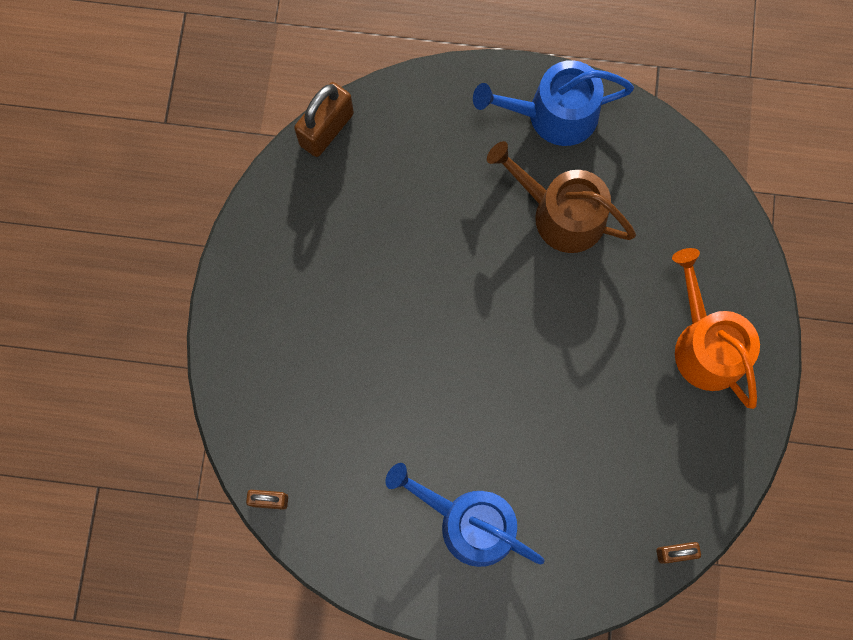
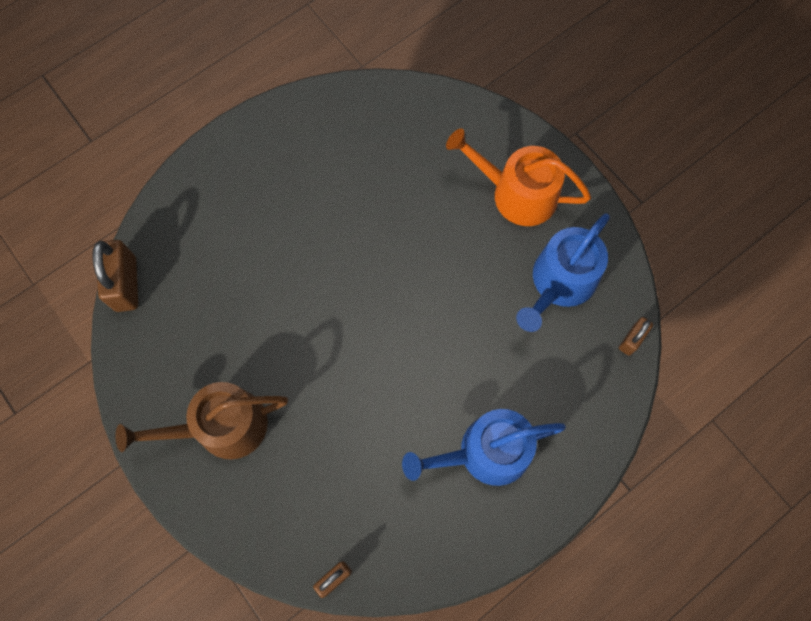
camera: 45 degrees left, 5 degrees down
(553, 114) = (276, 138): blue watering can -> blue watering can (560, 283)
(561, 213) = (343, 196): brown watering can -> brown watering can (222, 427)

